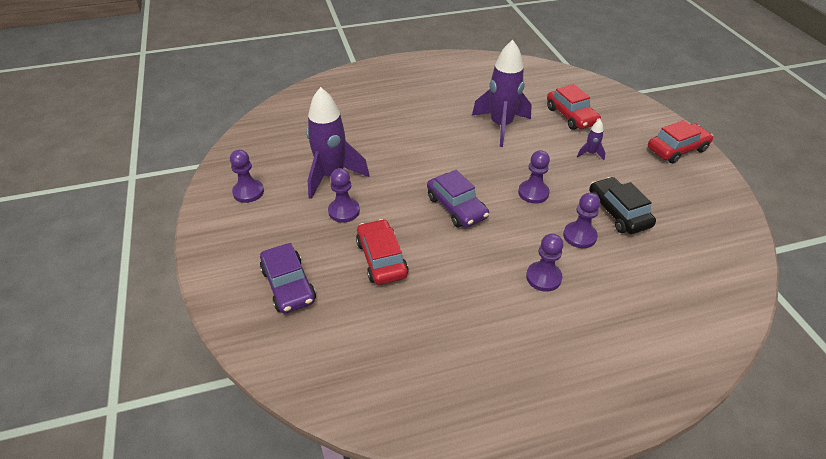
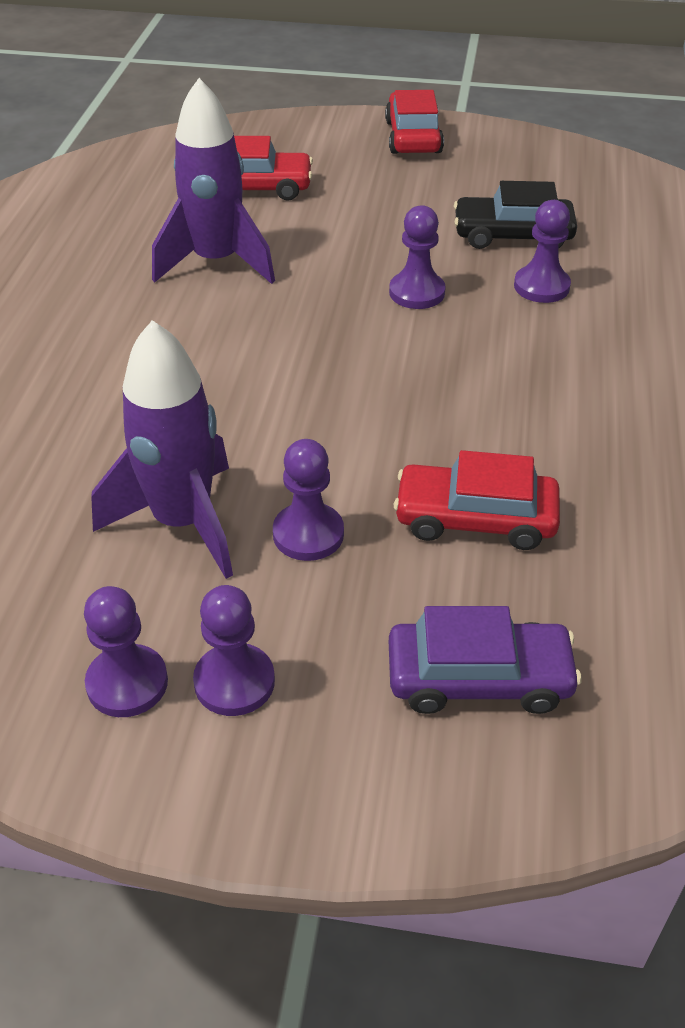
camera: 65 degrees left, 0 degrees up
(456, 207) = (396, 384): purple car -> none
(543, 277) = (610, 351): purple pawn -> purple pawn (234, 682)
(590, 153) = (364, 207): purple rocket -> none

